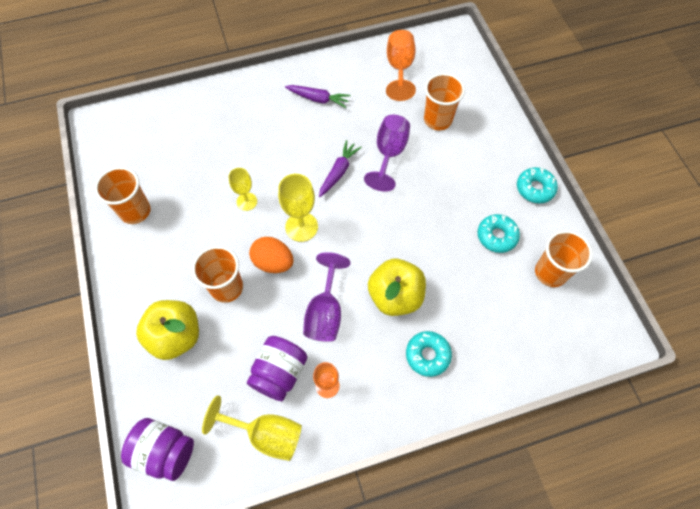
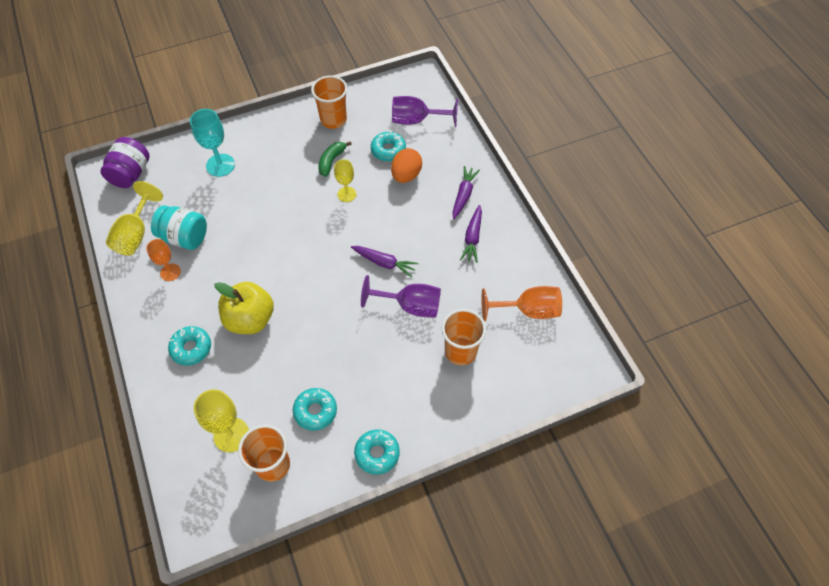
camera: 85 degrees right, 5 degrees down
(176, 336) = (220, 165): yellow apple -> turquoise goblet
(194, 160) = (388, 150): none -> turquoise donut
(197, 215) = (331, 161): none -> green banana
(226, 287) = (262, 191): orange cup -> none
(267, 101) = (463, 195): none -> purple carrot
(273, 262) = (285, 221): orange egg -> orange egg (406, 175)
(279, 373) = (184, 237): purple jar -> turquoise jar
(301, 227) = (322, 238): yellow goblet -> yellow goblet (231, 435)
(325, 312) = (236, 265): purple goblet -> purple goblet (416, 120)

